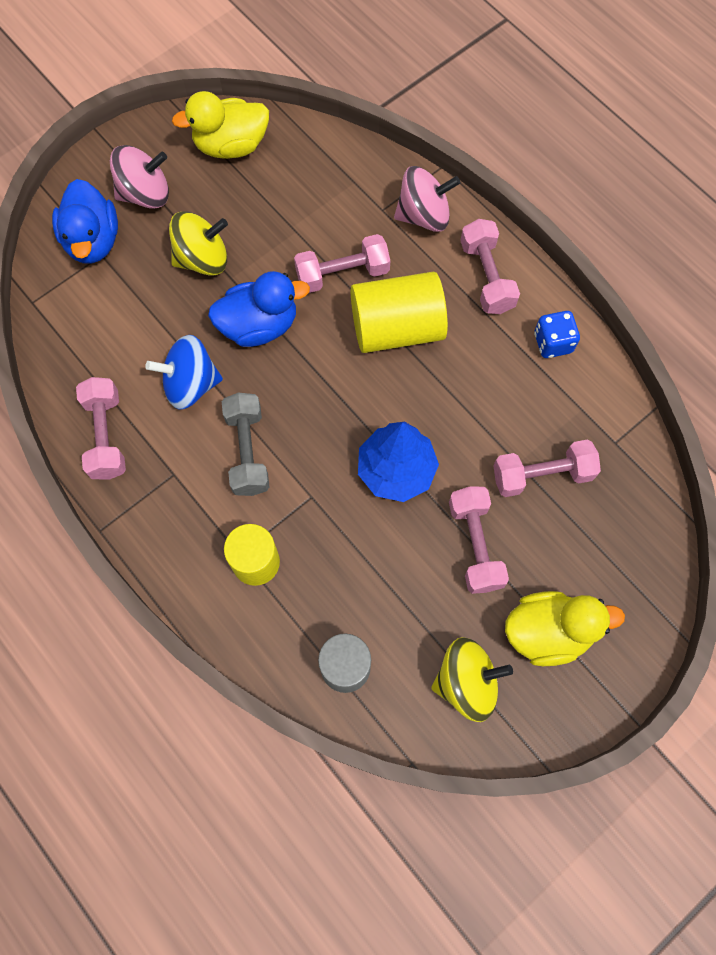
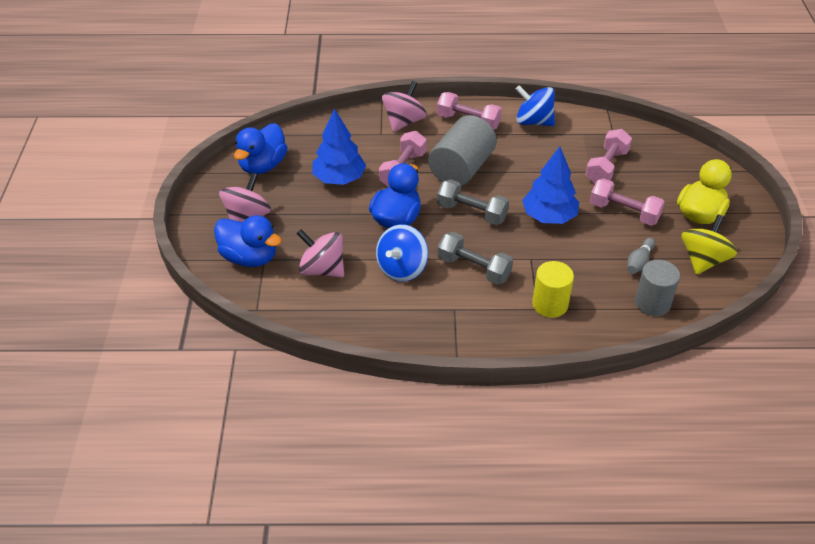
camera: 50 degrees left, 25 degrees down
(106, 436) = (394, 325): pink dumbbell -> none
(129, 315) = (322, 269): none -> pink spinning top
(203, 259) = (323, 218): yellow spinning top -> none
(231, 145) = (263, 165): yellow duck -> blue duck
(273, 227) = (339, 179): none -> blue tree
(333, 389) = (472, 212): none -> grey dumbbell
(397, 328) = (461, 169): yellow cylinder -> grey cylinder
(402, 613) = (639, 262): none -> grey bowling pin
(552, 343) = (533, 121): blue dice -> blue spinning top

